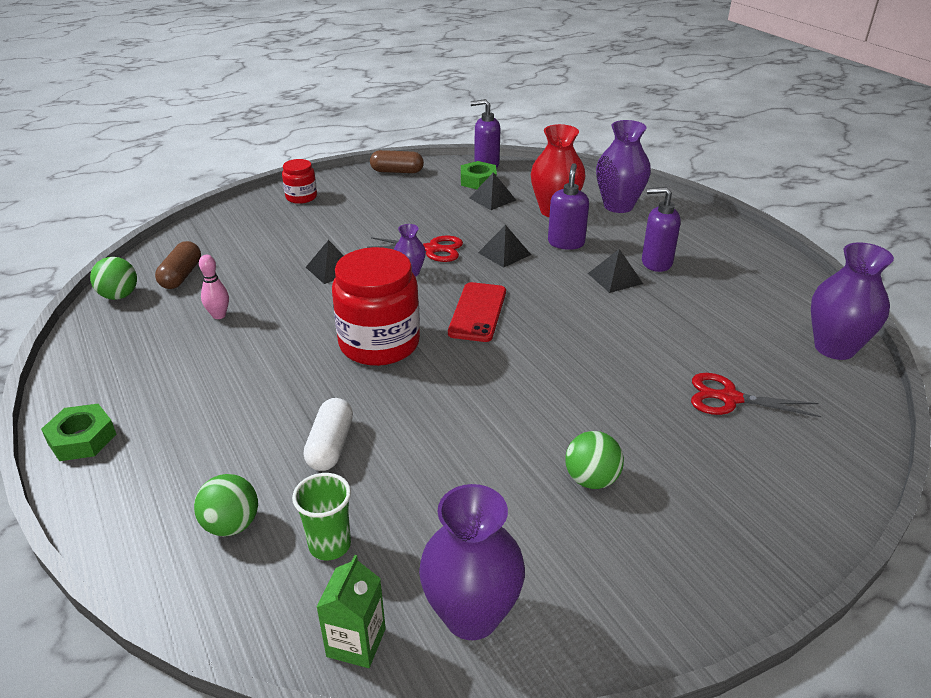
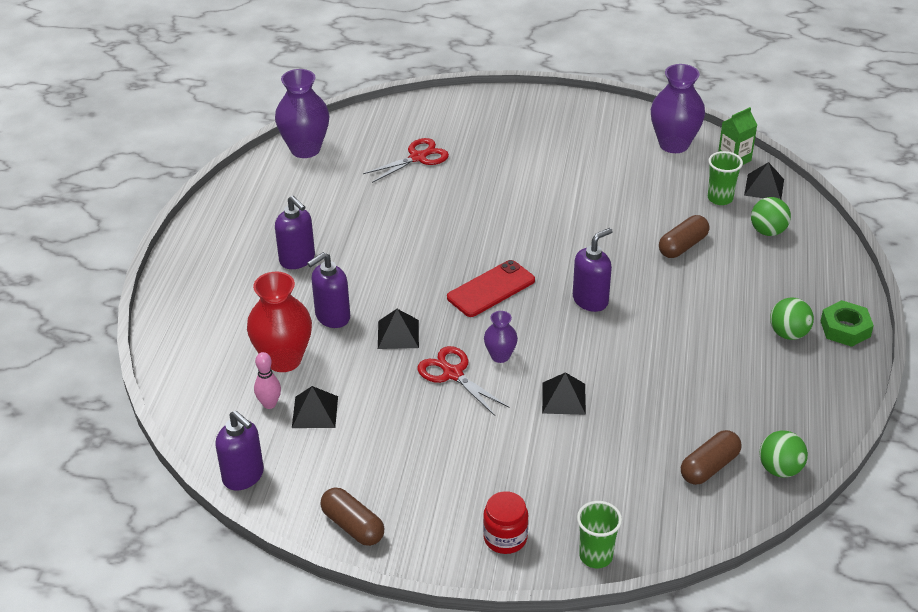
camera: 140 degrees left, 5 degrees up
(219, 315) = (698, 394): pink bowling pin -> pink bowling pin (269, 404)
(235, 210) = (596, 556): none -> green cup
(330, 446) = (682, 246): white capsule -> brown capsule
(379, 343) = (590, 300): red jar -> purple soap dispenser
(478, 181) = (290, 451): green nut -> none
(591, 479) = (553, 161): green ball -> green ball (788, 334)
(615, 278) = (350, 263): black pyramid -> black pyramid (764, 187)
(618, 206) = (220, 333): purple vase -> none
(730, 398) = (418, 157): red scissors -> red scissors turned 90 degrees counterclockwise

